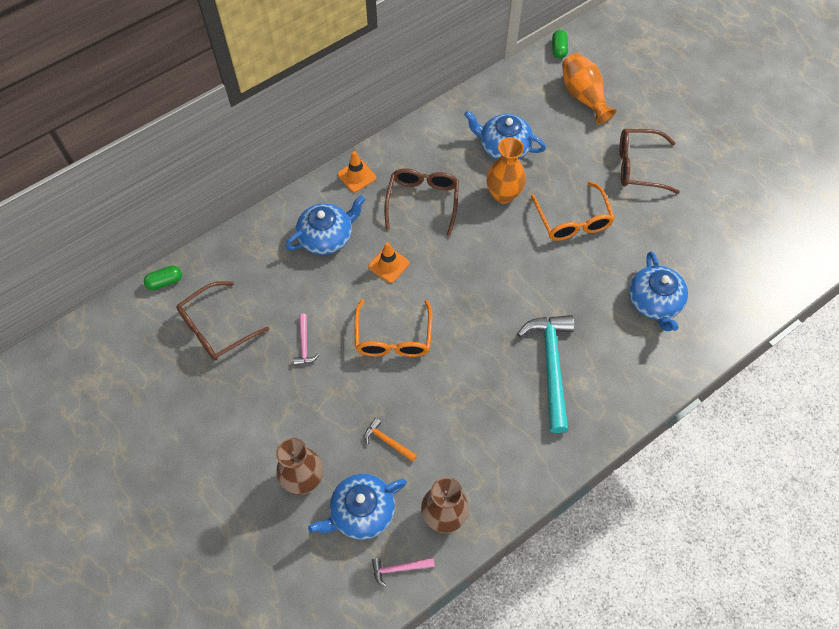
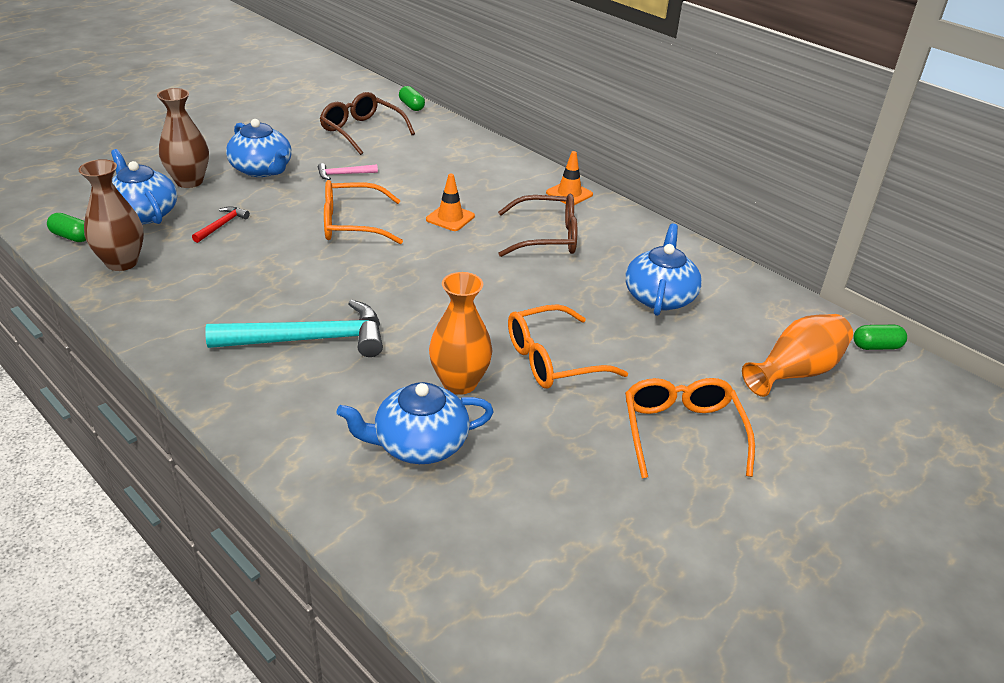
camera: 80 degrees right, 25 degrees down
(327, 237) = (480, 180): blue teapot -> blue teapot (262, 169)
(388, 441) = (222, 225): orange hammer -> red hammer
(399, 568) = (71, 237): pink hammer -> green capsule
(503, 194) = (578, 297): orange vase -> orange vase (459, 383)
(638, 166) = (682, 432): brown glasses -> orange glasses

